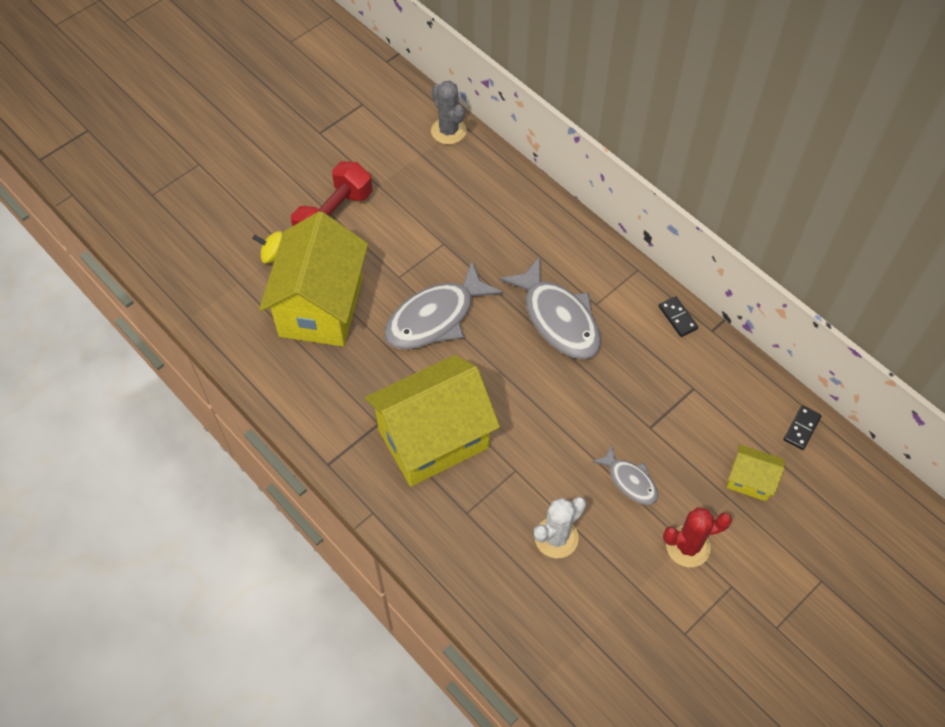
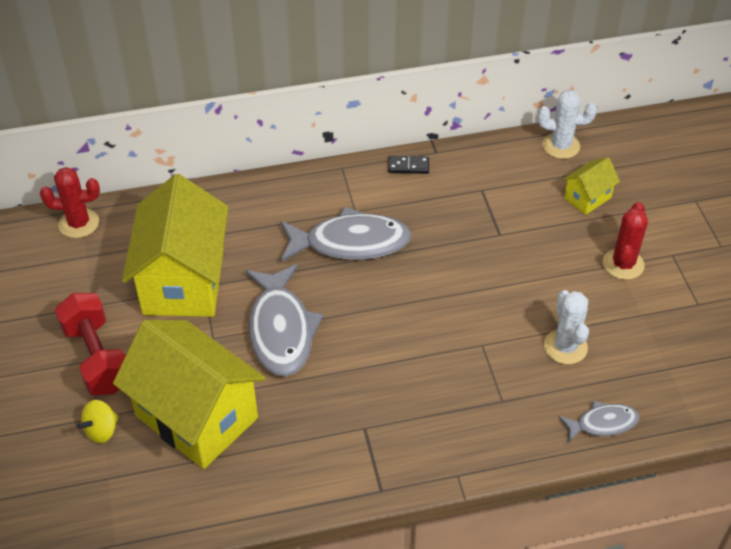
camera: 60 degrees left, 10 degrees down
(433, 439) = (410, 391): yellow house -> yellow house (184, 281)
(448, 131) = (79, 223): grey cactus -> red cactus
(629, 480) = (541, 271): grey fish -> grey fish (602, 423)
(801, 428) = (561, 146): black domino -> white cactus

